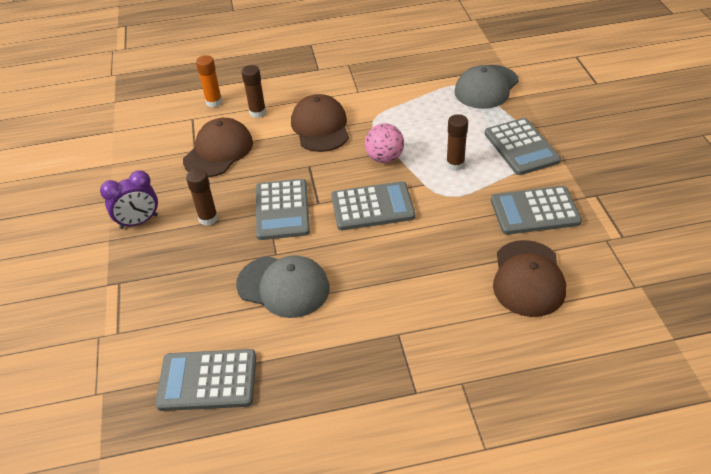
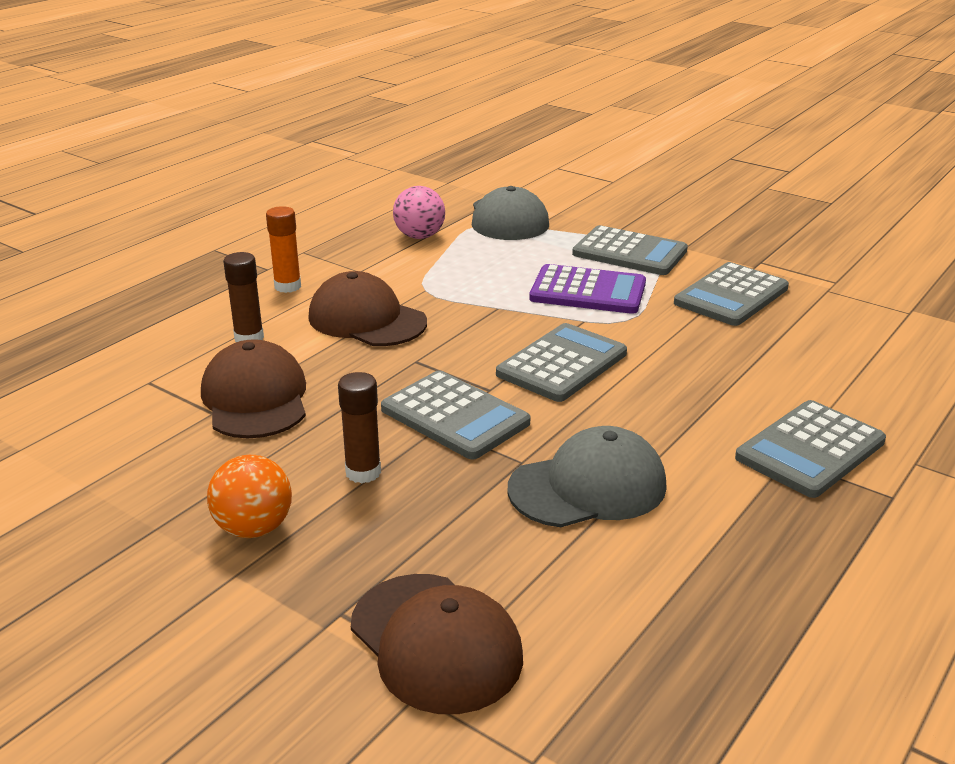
camera: 45 degrees left, 15 degrees down
(139, 222) = (254, 528): purple clock -> orange ball
(207, 380) = (663, 636): grey calculator -> grey calculator (810, 450)
(214, 102) = (157, 352): orange glue stick -> orange glue stick (287, 286)
(384, 158) = (499, 316): pink ball -> pink ball (419, 236)
(455, 164) = (588, 291): brown glue stick -> purple calculator
(528, 278) = (819, 349): brown cap -> brown cap (436, 642)

